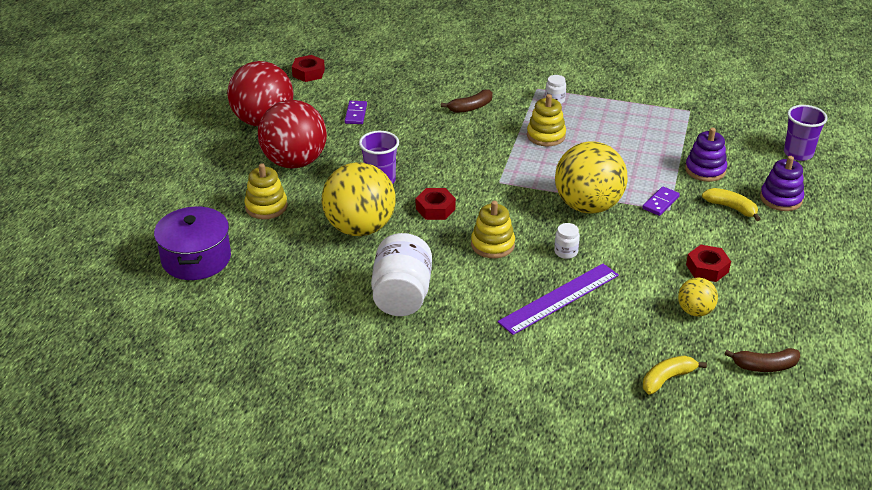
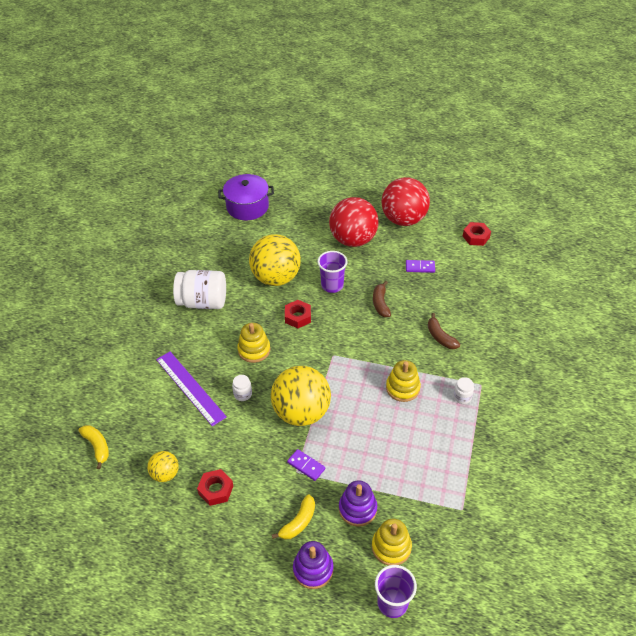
camera: 90 degrees right, 10 degrees up
(266, 206) = (300, 231): yellow stacking toy -> yellow stacking toy (391, 547)
(764, 366) = (97, 513): brown banana -> brown banana (380, 303)

